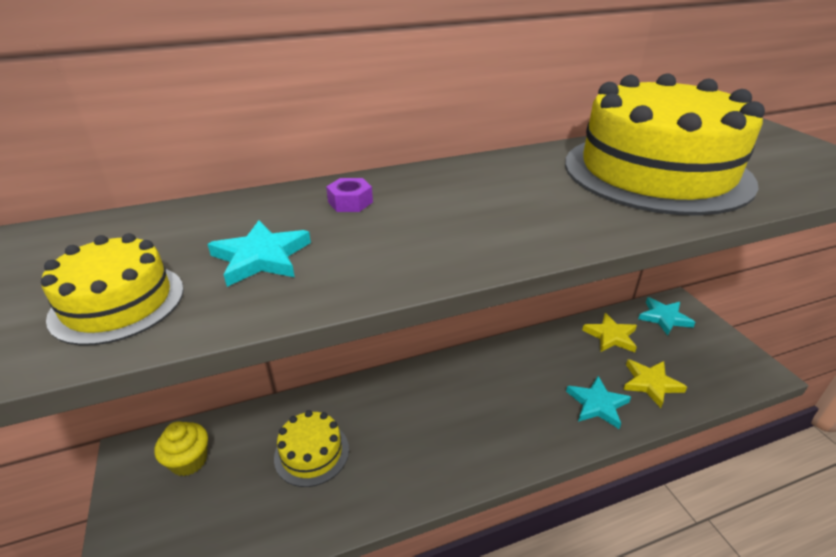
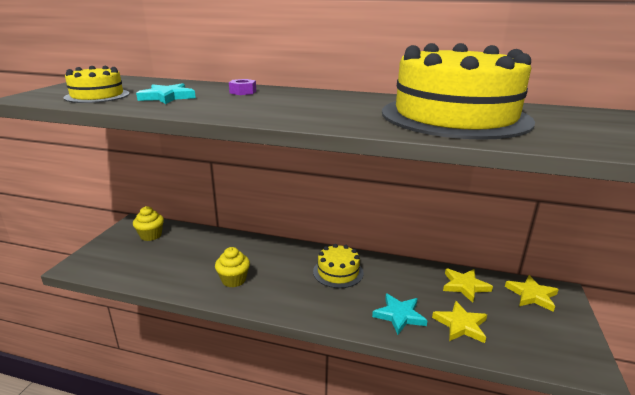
camera: 35 degrees right, 10 degrees down
(311, 453) = (203, 257): yellow cake -> yellow cake (338, 272)
(390, 464) = (233, 280): none -> yellow cupcake
(664, 318) = (531, 295): turquoise star -> yellow star

